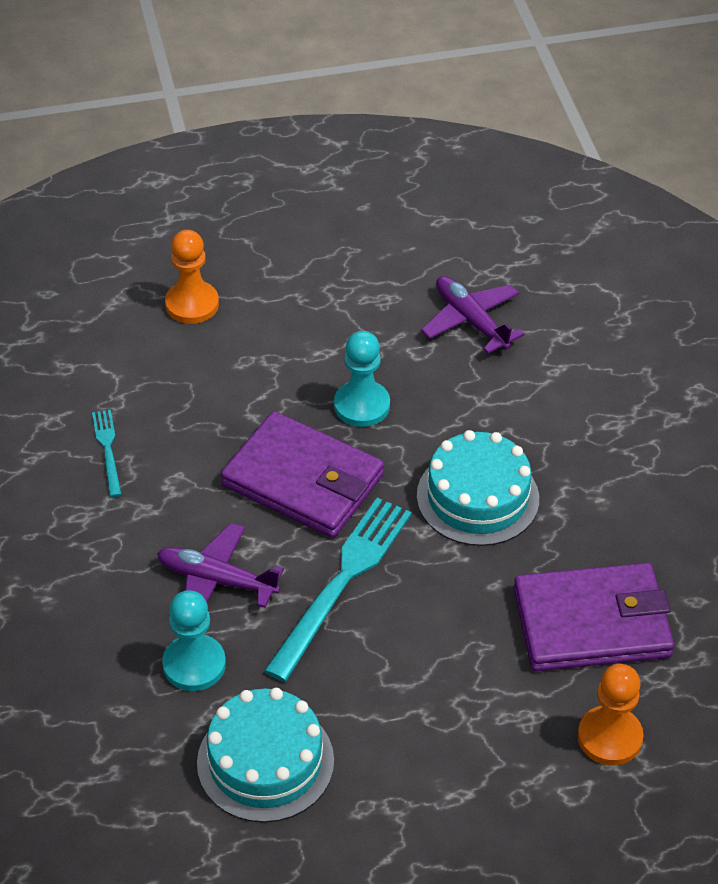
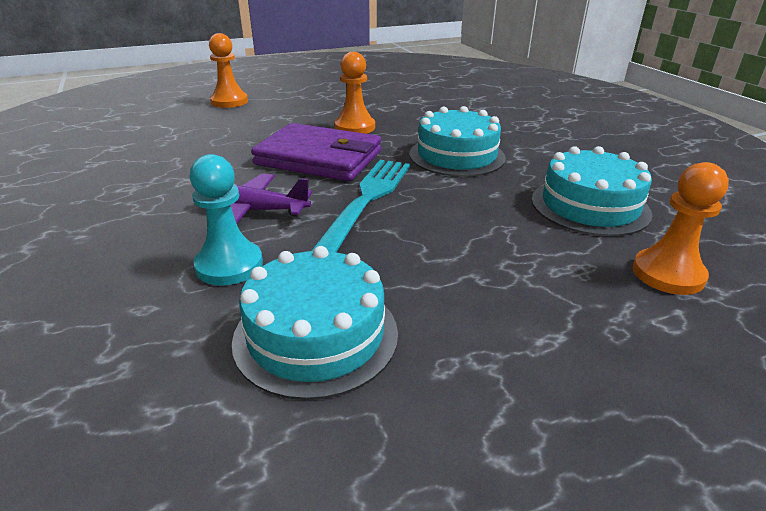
camera: 10 degrees left, 15 degrees down
(108, 450) = (159, 156): turquoise fork -> none
(362, 405) = (354, 127): turquoise pawn -> orange pawn
(471, 321) = (415, 97): purple plane -> none
(592, 623) = (589, 206): purple wallet -> turquoise cake

